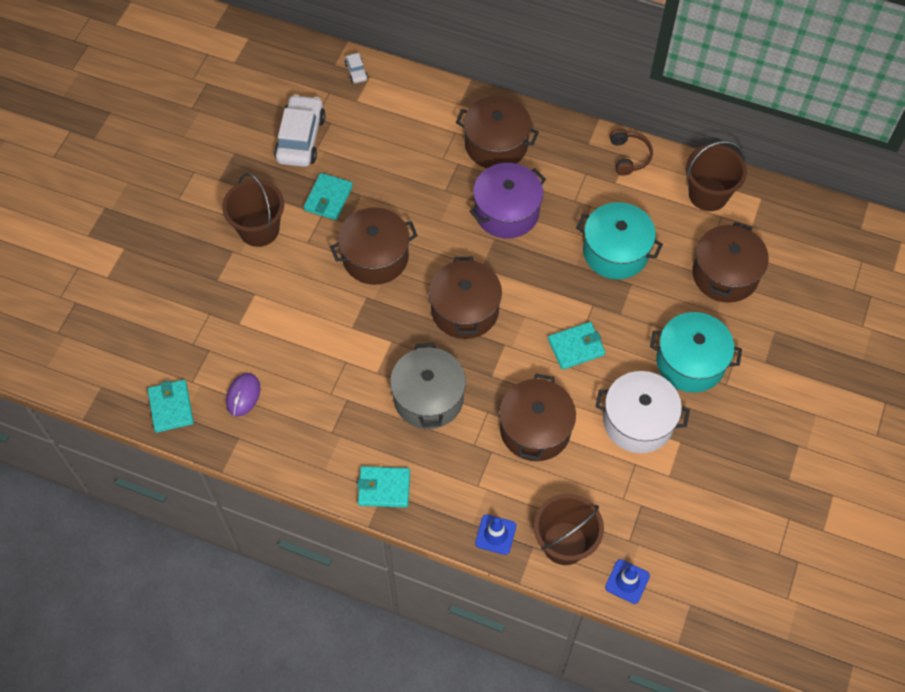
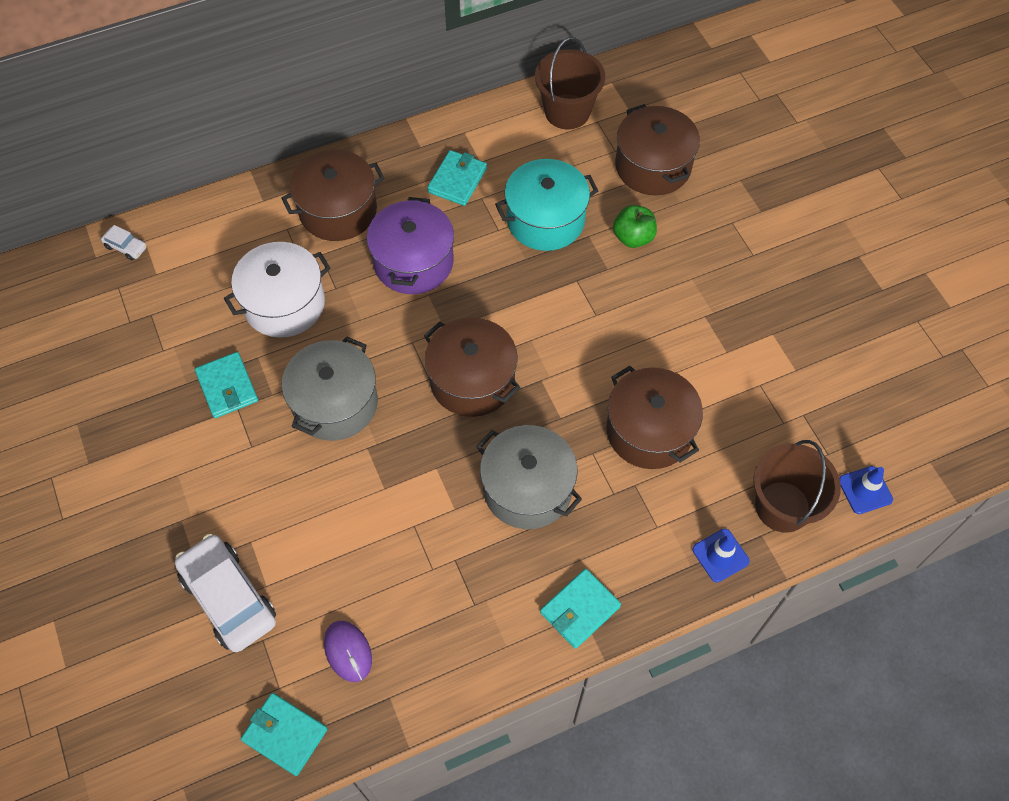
camera: 45 degrees left, 0 degrees up
(259, 229) = (187, 476): brown bucket -> none
(300, 138) = (135, 353): white car -> white car (229, 598)
(375, 257) = (335, 403): brown pot -> grey pot
(576, 347) = (603, 329): turquoise wallet -> turquoise wallet (457, 180)
(629, 156) = (467, 130): brown headphones -> none
(638, 421) = (722, 347): white pot -> white pot (284, 303)
(659, 308) = (633, 237): none -> green apple
(690, 362) = (707, 261): turquoise pot -> none

